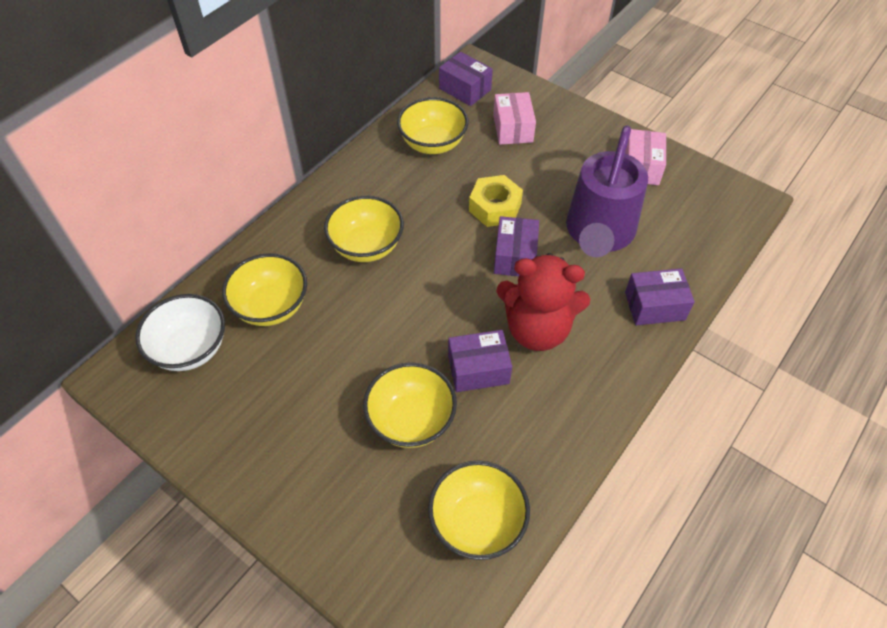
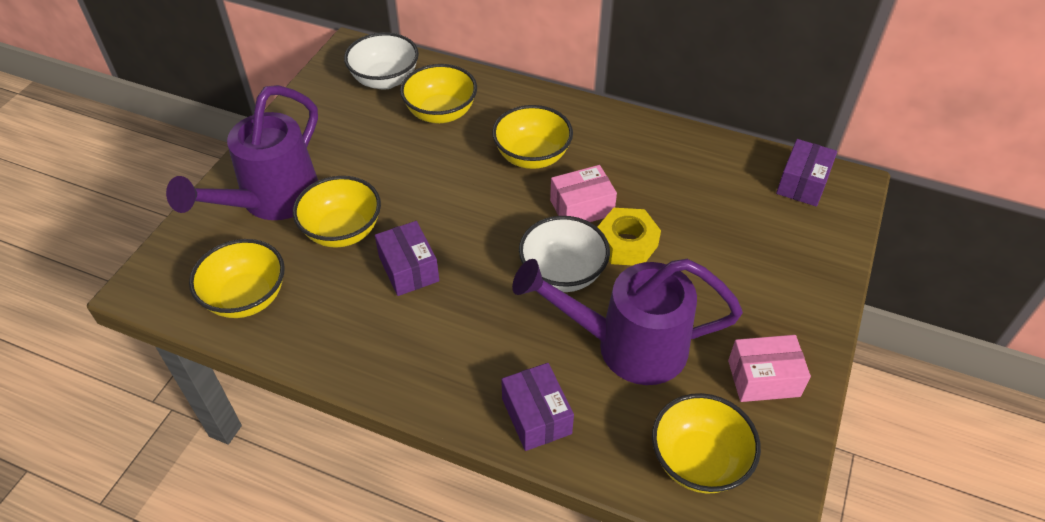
camera: 75 degrees right, 5 degrees down
(342, 486) = (272, 201): none -> purple watering can
(433, 143) = (697, 174): yellow bowl -> yellow bowl (698, 461)
(513, 128) = (760, 238): pink box -> pink box (581, 208)
(515, 256) = (563, 273): purple box -> white bowl
(537, 329) = (471, 308): red teddy bear -> none

